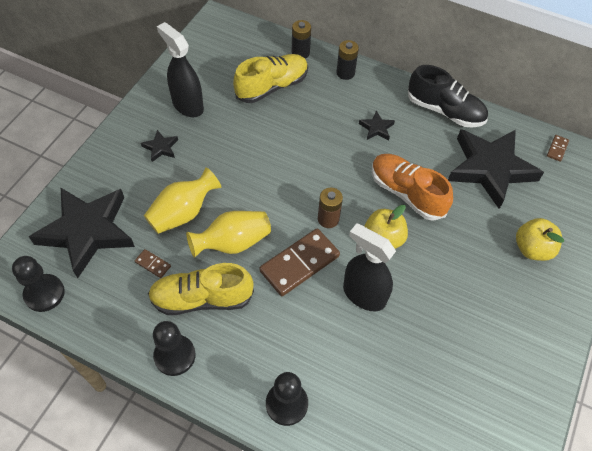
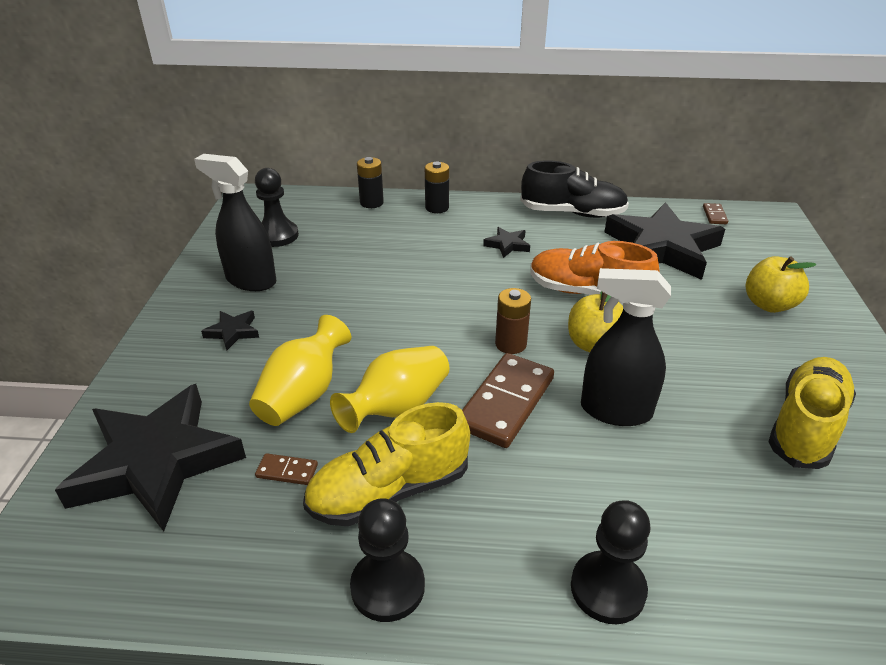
camera: 20 degrees left, 20 degrees down
(44, 293) = (108, 575): black pawn -> black pawn (277, 235)
(272, 87) = (354, 238): yellow shoe -> yellow shoe (805, 426)

